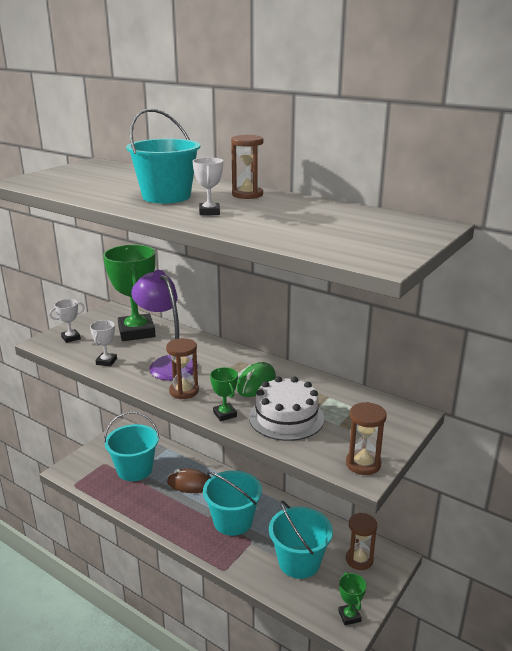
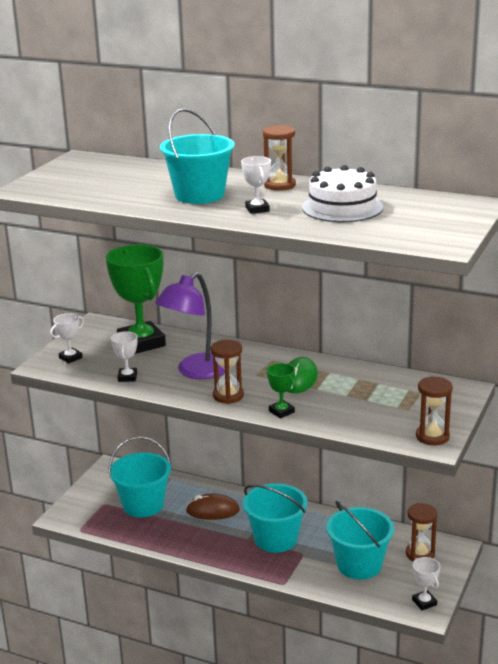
camera: 10 degrees left, 0 degrees up
(167, 364) = (195, 372): purple lamp -> purple lamp turned 90 degrees counterclockwise
(286, 417) = (344, 407): white cake -> white cake (342, 207)
(349, 616) = (424, 602): green trophy -> white trophy

